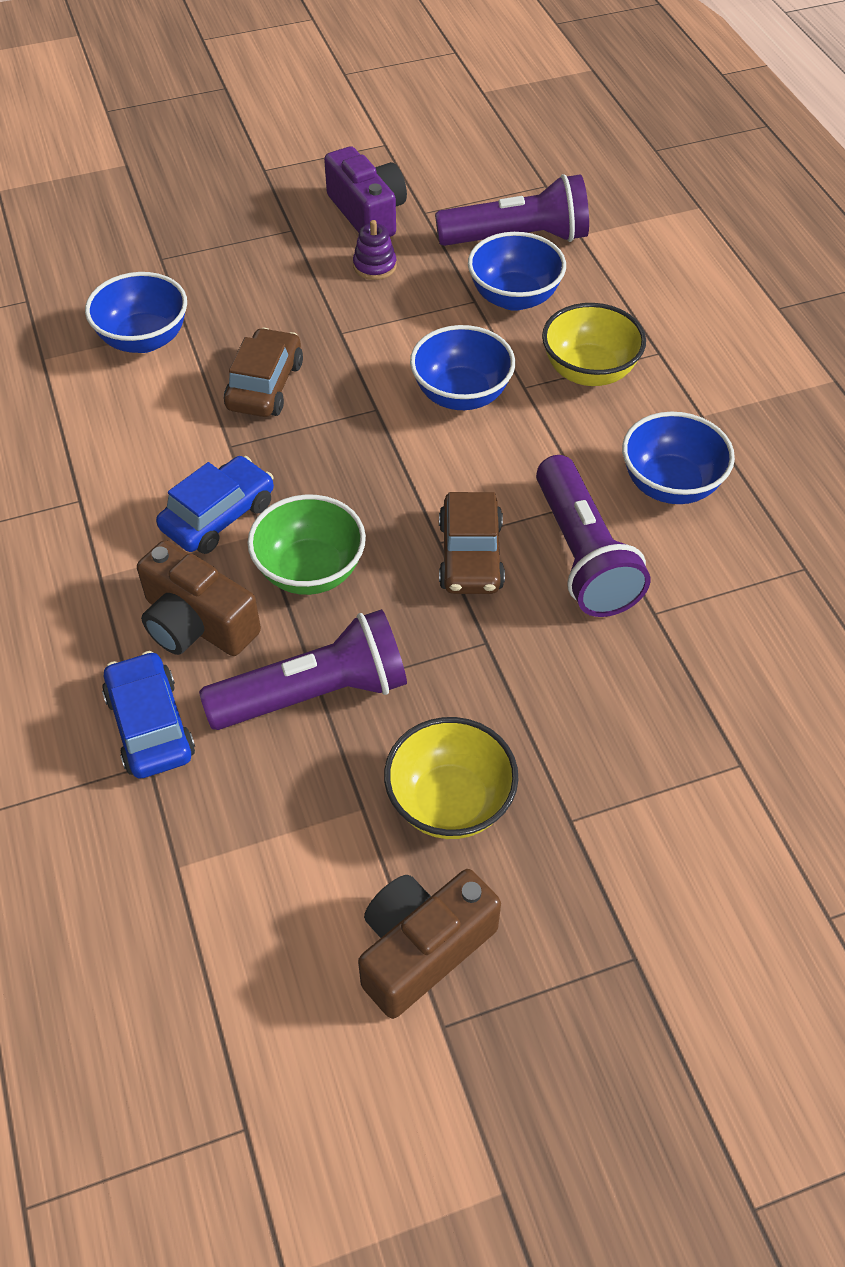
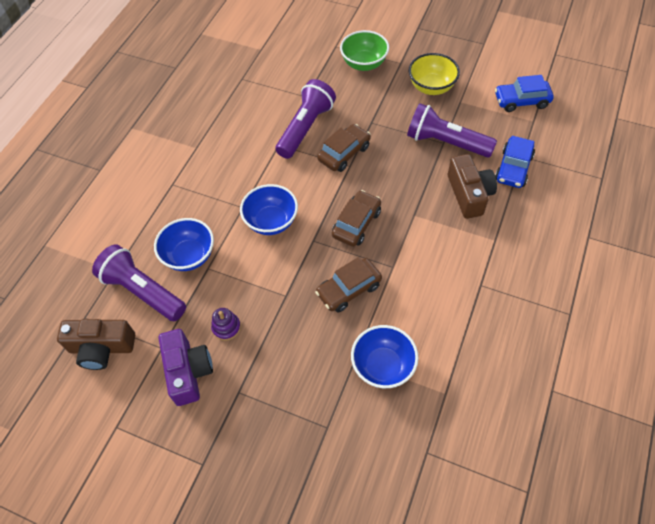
camera: 135 degrees left, 5 degrees up
(218, 516) = (425, 234): blue car -> blue car (521, 101)
(310, 571) = (408, 186): green bowl -> green bowl (364, 64)
(337, 466) = (356, 223): none -> brown car
(368, 213) = (188, 371): purple camera -> purple camera turned 150 degrees clockwise
(422, 949) = (474, 60): brown camera -> brown camera (102, 348)
(589, 371) = (209, 195): yellow bowl -> none
(670, 485) = (244, 131): blue bowl -> none

